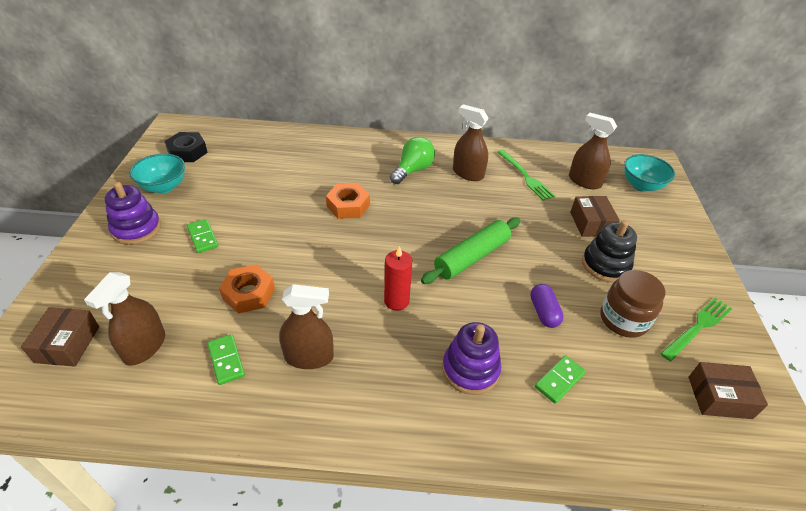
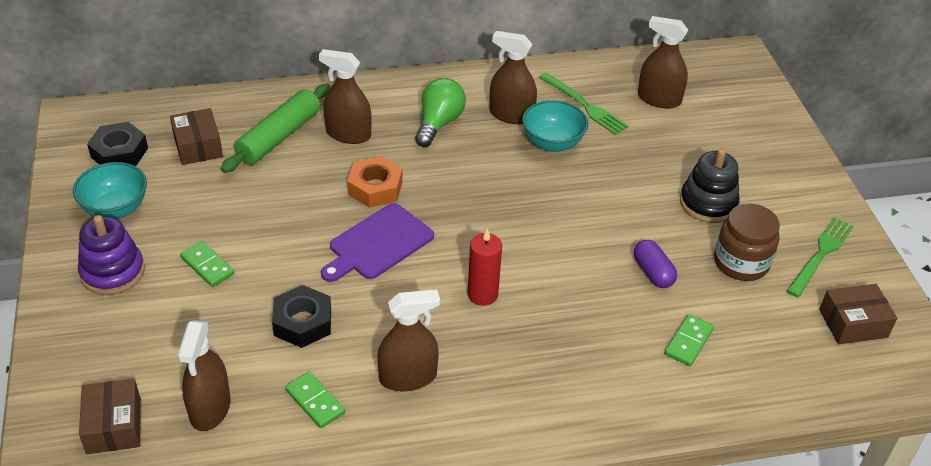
camera: 15 degrees left, 0 degrees up
(249, 293) = (303, 322): orange nut -> black nut
(332, 246) = (378, 244): none -> purple cutting board
(345, 166) = (348, 134): none -> brown spray bottle
(470, 369) = (591, 351): purple stacking toy -> none
(472, 257) = (552, 224): green rolling pin -> green rolling pin (279, 137)
(591, 224) = (679, 154): brown box -> brown box (198, 146)
(641, 186) = (728, 92): turquoise bowl -> turquoise bowl (552, 143)

